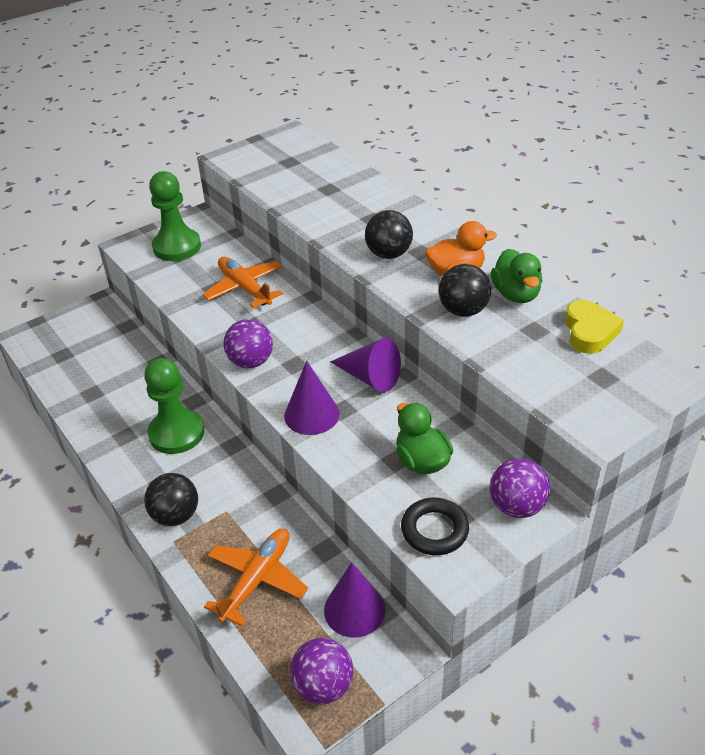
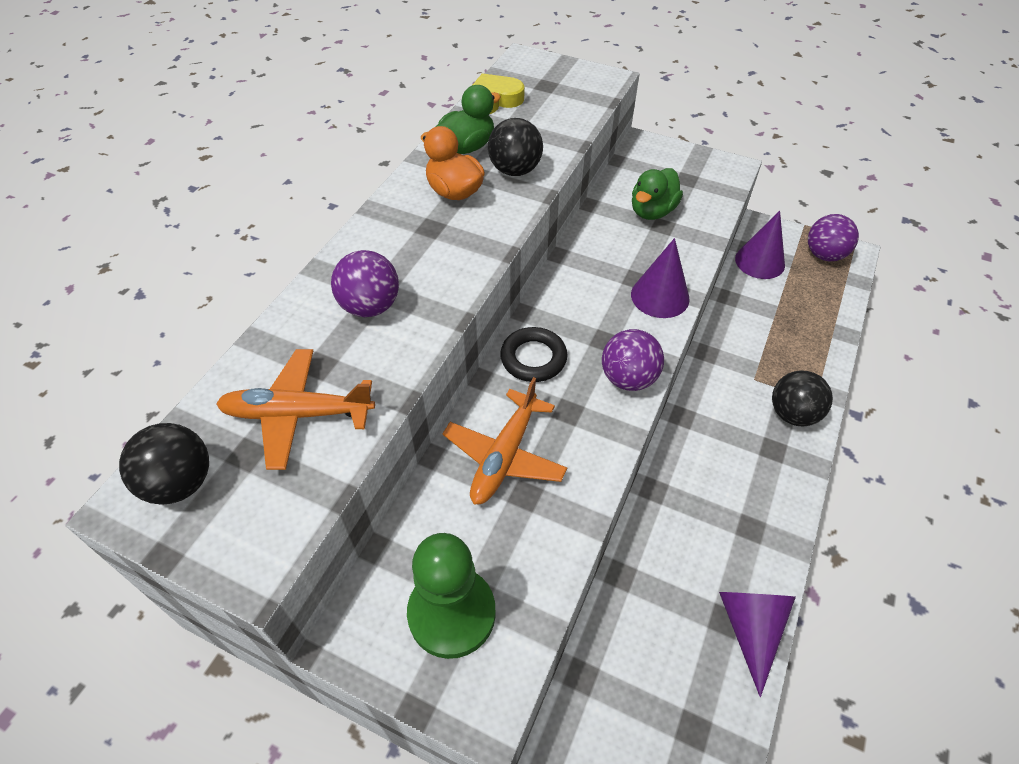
camera: 120 degrees left, 10 degrees up
(176, 433) = (707, 476): green pawn -> none
(257, 579) = (791, 325): orange plane -> orange plane (297, 414)
(370, 377) = (580, 276): purple cone -> purple cone (750, 629)
(389, 254) = (450, 249): black ball -> black ball (180, 483)
(434, 530) = (709, 186): black ring -> black ring (533, 358)
(516, 506) = (651, 156): purple ball -> purple ball (370, 306)

